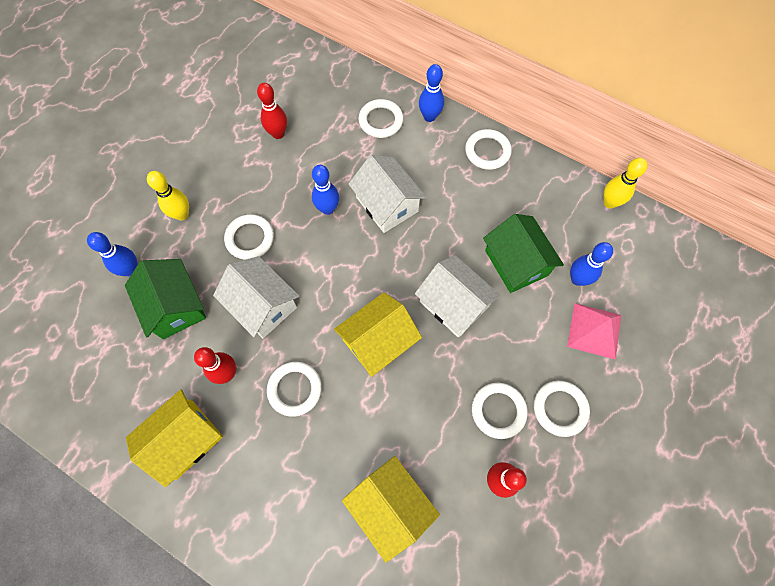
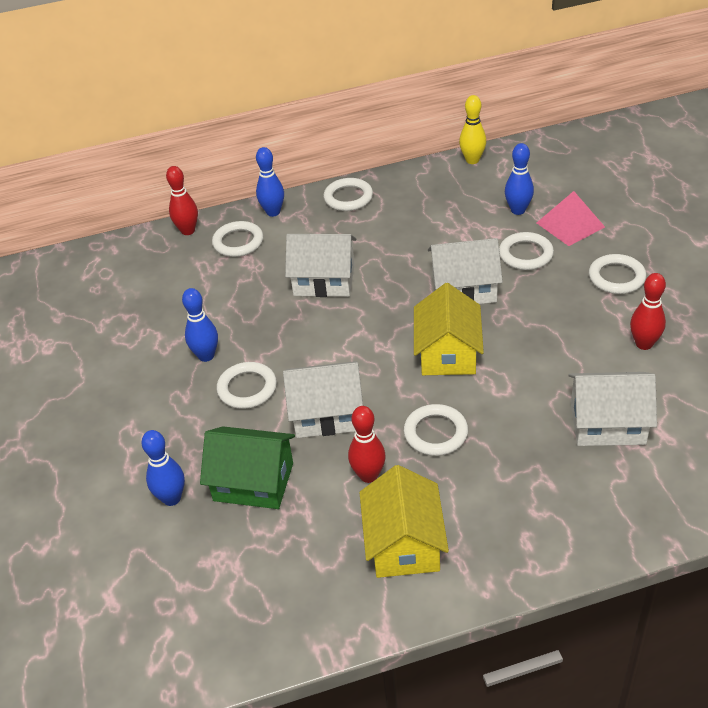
camera: 45 degrees left, 25 degrees down
(182, 214) = (159, 426): yellow bowling pin -> none
(278, 134) = (162, 313): red bowling pin -> red bowling pin (188, 231)
(328, 209) = (282, 320): blue bowling pin -> blue bowling pin (206, 356)
(390, 506) = (607, 423): yellow house -> white house
(498, 411) = (585, 312): white ring -> white ring (525, 254)
(516, 263) = (467, 235): green house -> none

